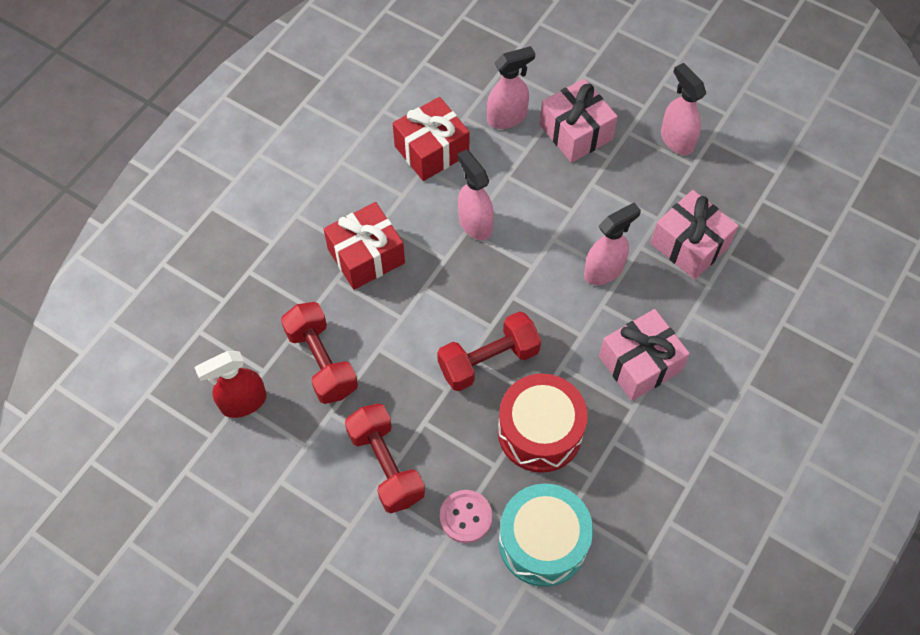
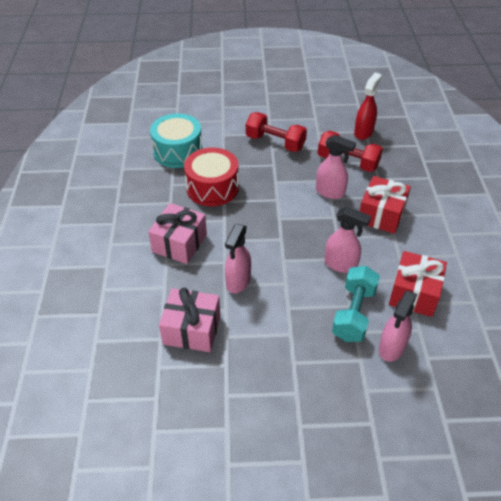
camera: 145 degrees right, 15 degrees down
(466, 517) = (221, 143): pink button -> none
(488, 360) = (266, 203): red dumbbell -> none
(511, 166) = (354, 313): none -> turquoise dumbbell
(575, 132) = (334, 367): pink gift -> none
(676, 140) = (254, 409): pink spray bottle -> pink spray bottle (330, 192)

